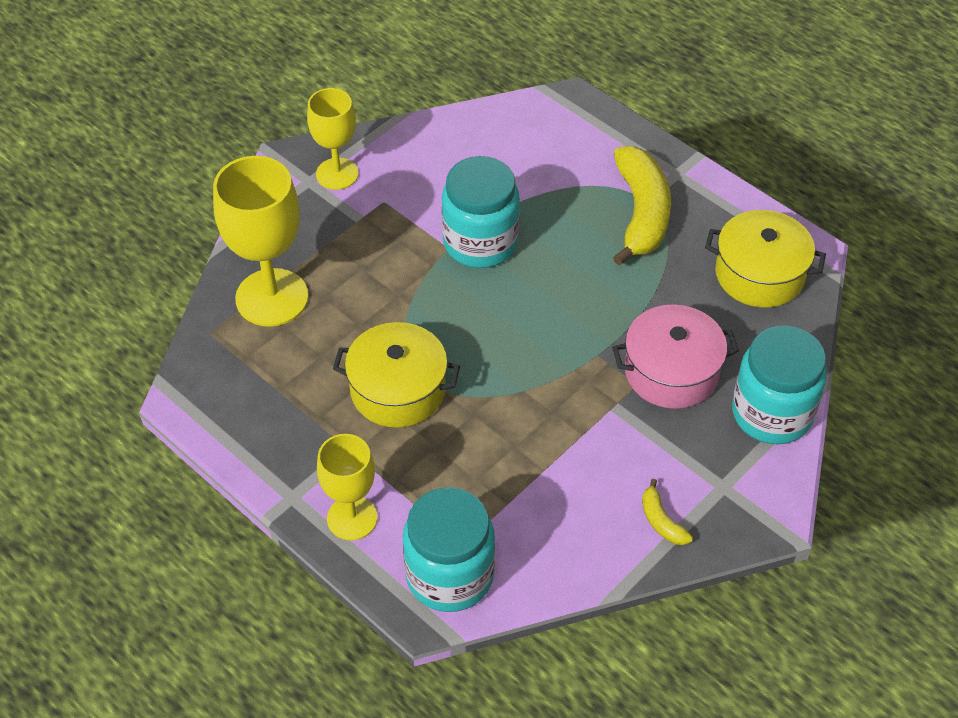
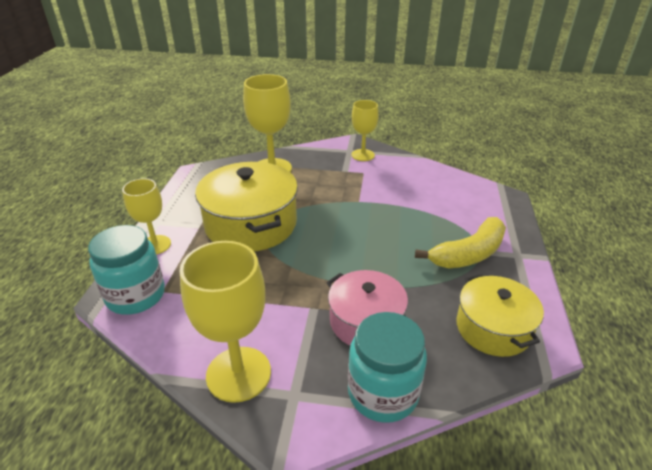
camera: 55 degrees right, 15 degrees down
(398, 390) = (251, 224): yellow pot -> yellow pot, size x1.58
(480, 243) = (374, 209): turquoise jar -> none
(661, 521) = (238, 374): yellow banana -> yellow goblet

